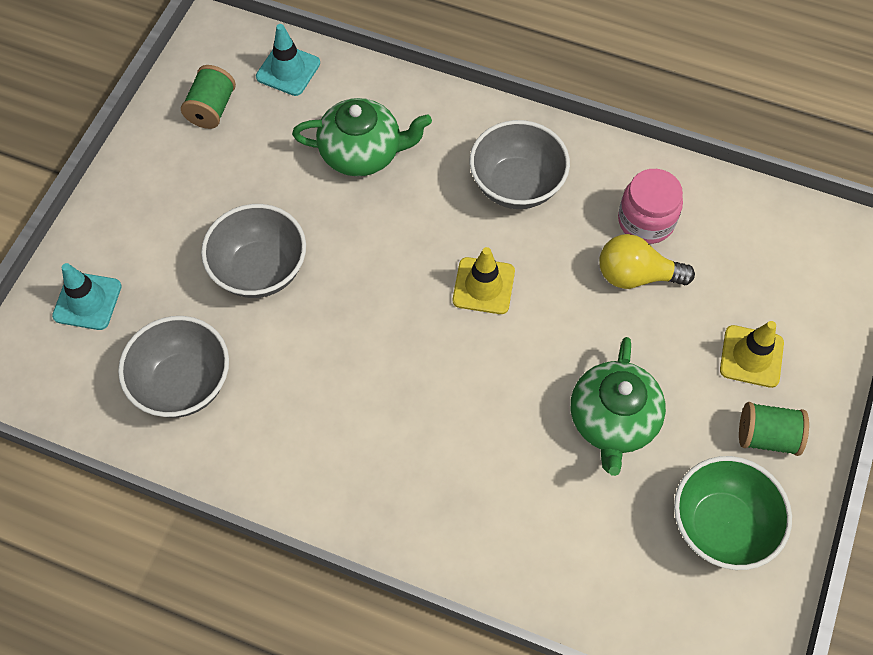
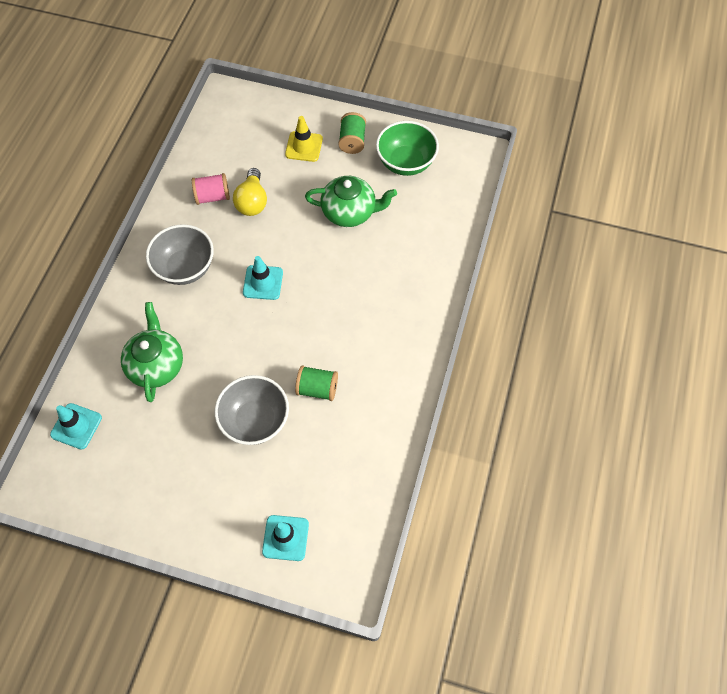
camera: 95 degrees left, 0 degrees up
(183, 383) = (346, 457): grey bowl -> none
(211, 109) = (111, 478): green spool -> green spool (317, 389)
(483, 286) = (263, 282): yellow traffic cone -> turquoise traffic cone
(646, 221) = (213, 197): pink jar -> pink spool

